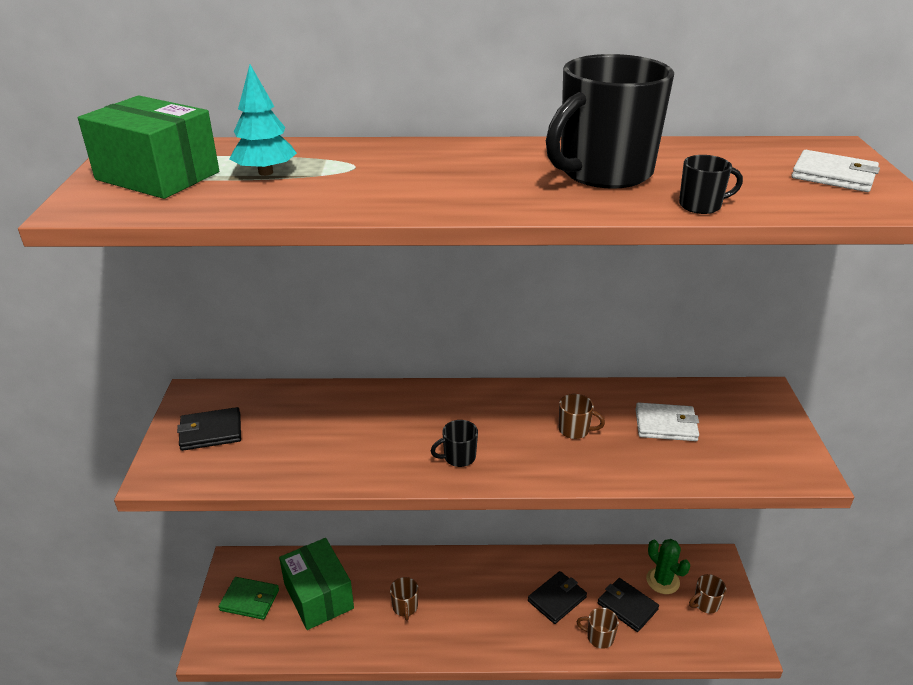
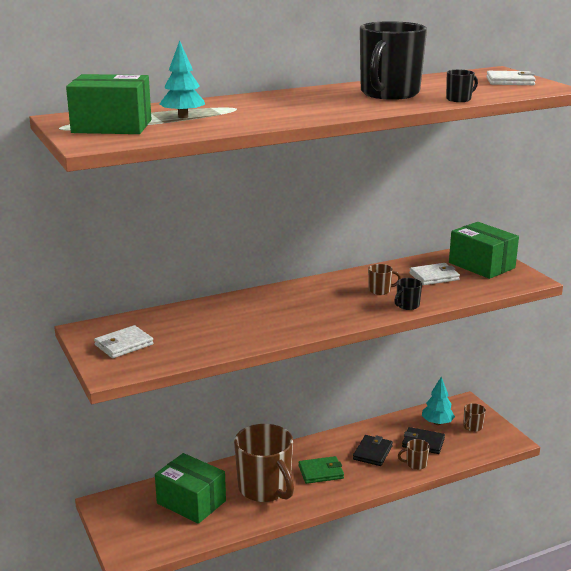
camera: 25 degrees left, 10 degrees down
(211, 432) = (124, 345): black wallet -> white wallet
(250, 600) = (135, 521): green wallet -> green wallet (321, 472)
(405, 607) = (265, 488): brown mug -> brown mug, size x2.45
(458, 457) = (318, 318): black mug -> black mug (407, 306)
(662, 581) = (437, 423): green cactus -> turquoise tree
(749, 422) = (481, 265): none -> green box

